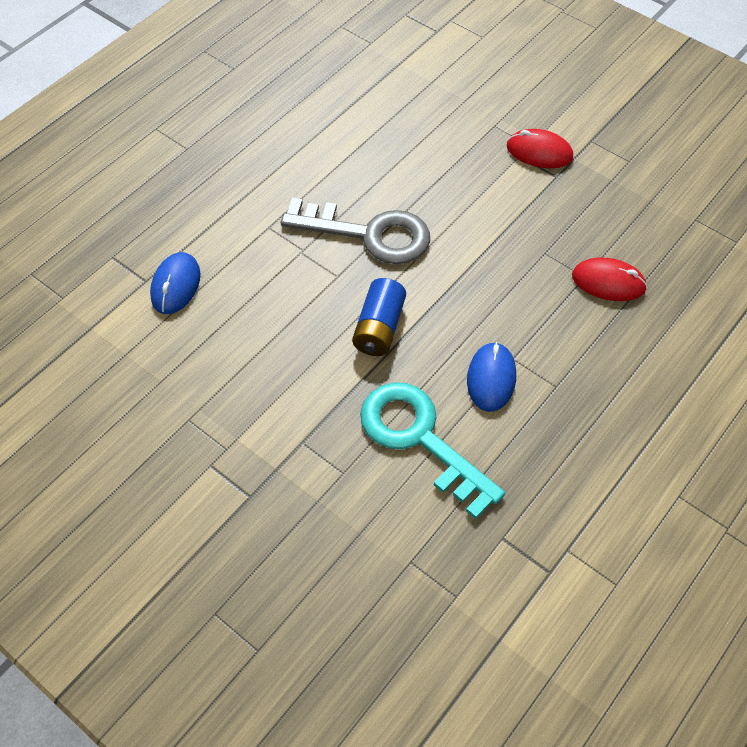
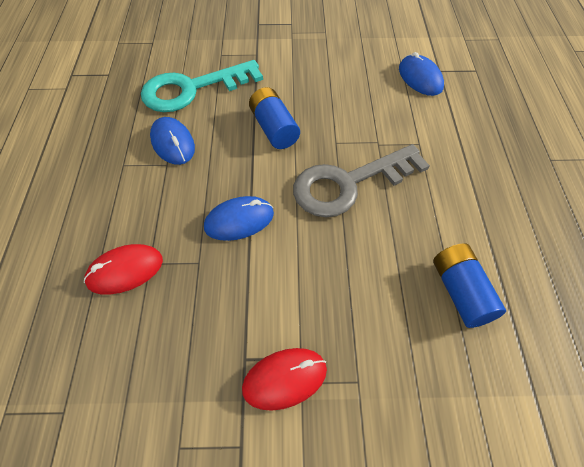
camera: 140 degrees right, 0 degrees up
(377, 123) = (461, 292): none -> blue battery
(420, 439) = (192, 89): turquoise key -> turquoise key turned 150 degrees clockwise
(487, 263) = (239, 220): none -> blue mouse

